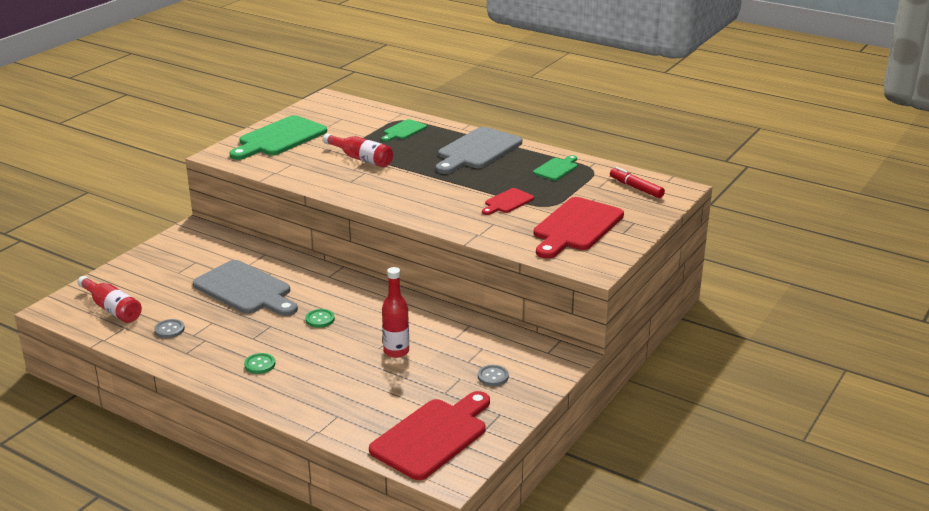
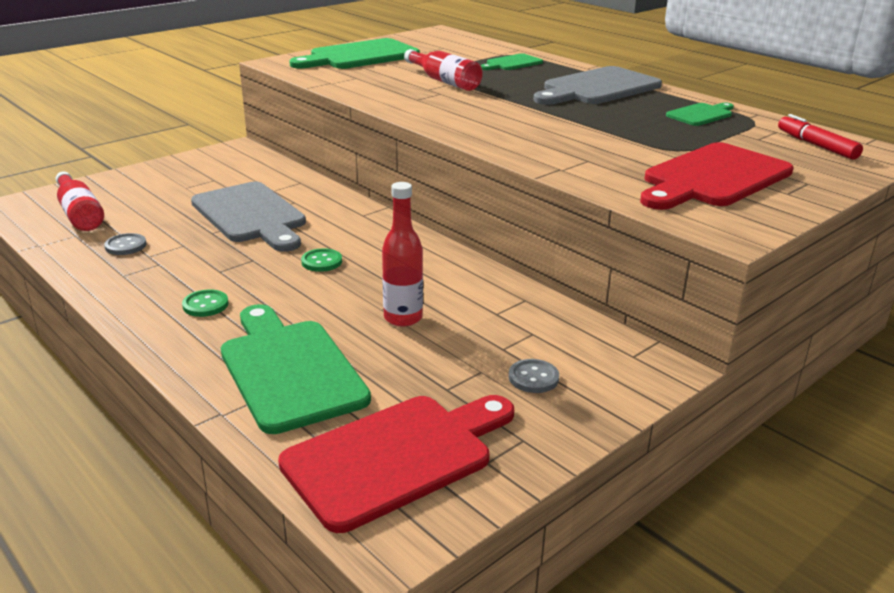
camera: 15 degrees right, 0 degrees up
(342, 398) = (289, 370): none -> green cutting board
(507, 202) = (618, 140): red cutting board -> none

